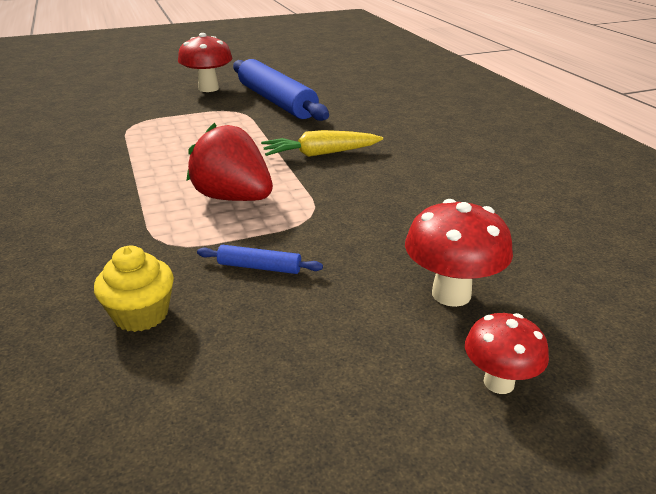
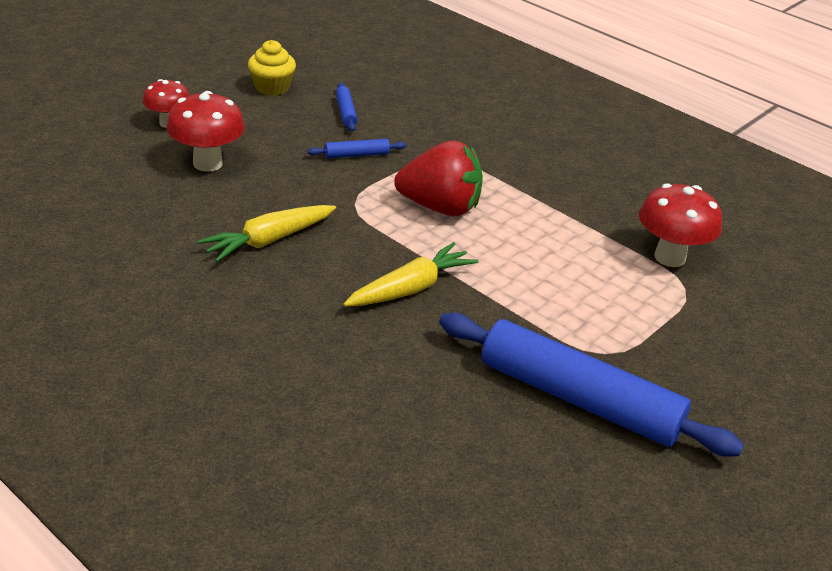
camera: 150 degrees right, 5 degrees up
(141, 314) = (400, 116): yellow cupcake -> yellow cupcake (272, 87)
(208, 88) = (724, 409): red mushroom -> red mushroom (669, 257)
(210, 339) = (346, 112): none -> blue rolling pin
(413, 201) = (269, 240): none -> yellow carrot

